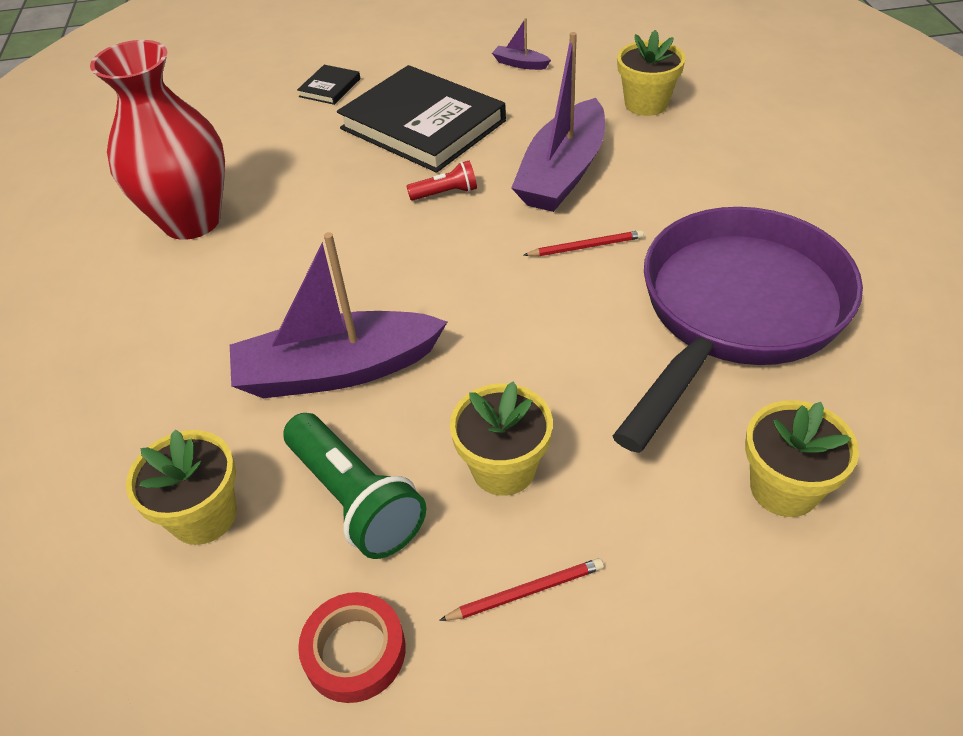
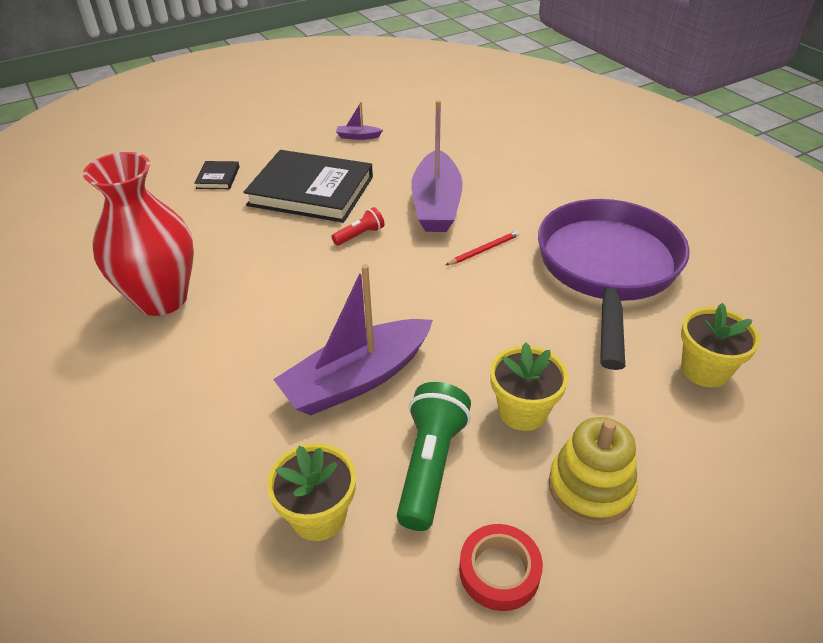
camera: 25 degrees left, 5 degrees down
(355, 499) = (430, 465): green flashlight -> green flashlight turned 105 degrees counterclockwise
(526, 592) = (590, 488): red pencil -> yellow stacking toy
(646, 103) = (464, 148): yellow flower pot -> none

